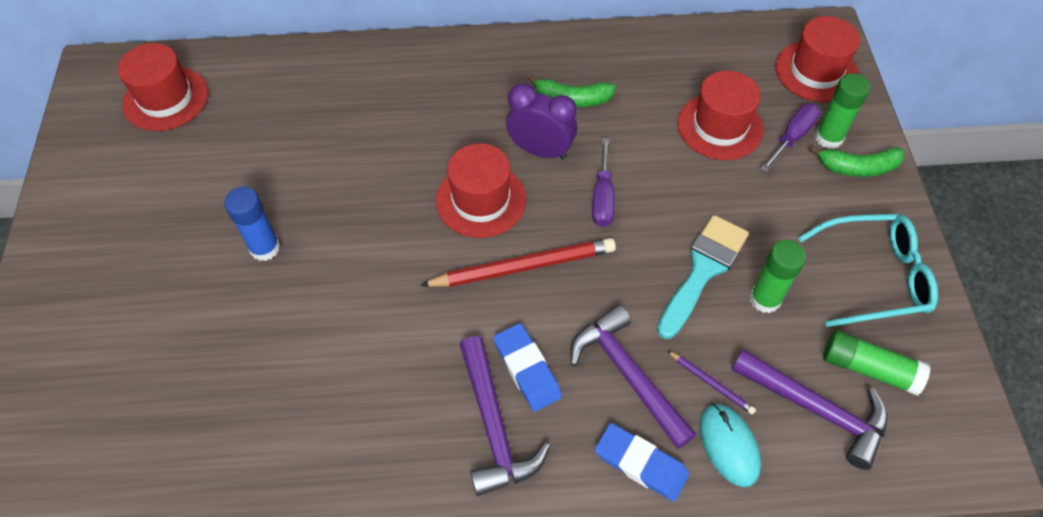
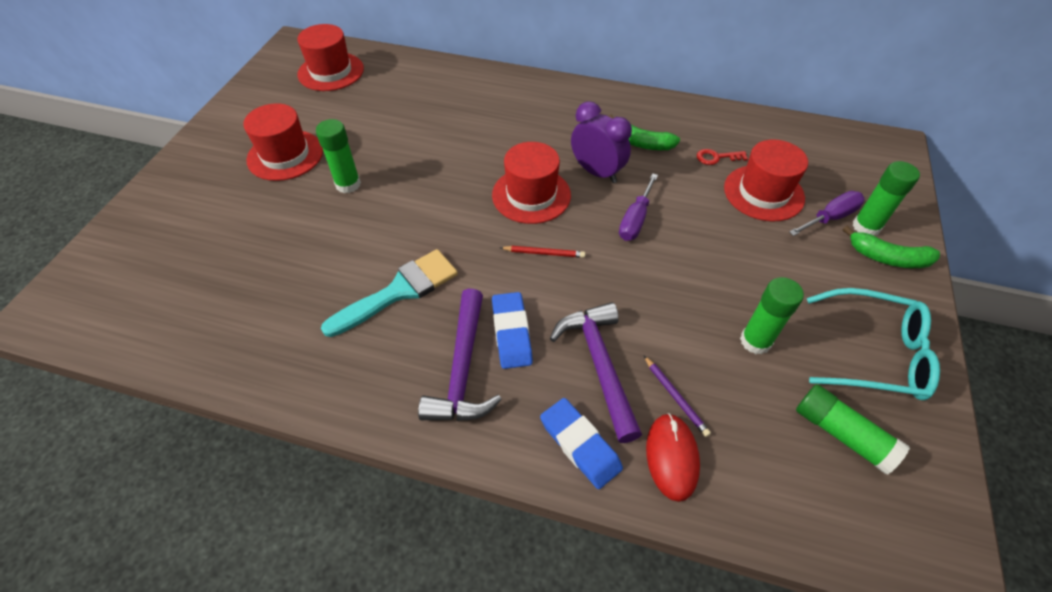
camera: 20 degrees right, 5 degrees down
(265, 248) = (348, 184): blue glue stick -> green glue stick
(523, 267) = (544, 253): red pencil -> red pencil, size x0.48
(659, 96) = (716, 157): none -> red key
(703, 270) = (704, 300): turquoise brush -> turquoise brush (399, 291)
(729, 445) = (672, 457): turquoise mouse -> red mouse
(816, 71) = (871, 172): red hat -> red hat (285, 155)
(816, 409) = (773, 454): purple hammer -> none

